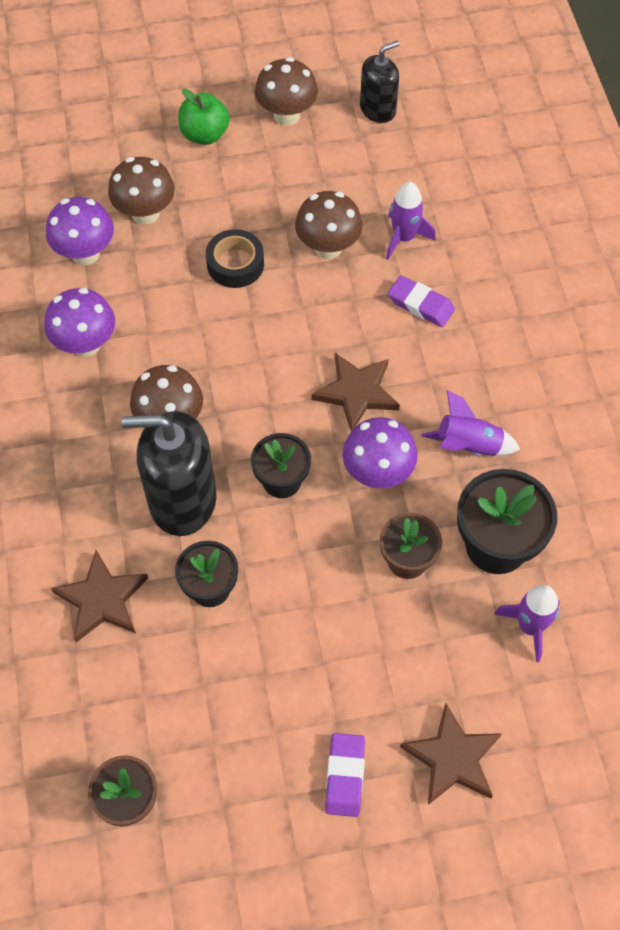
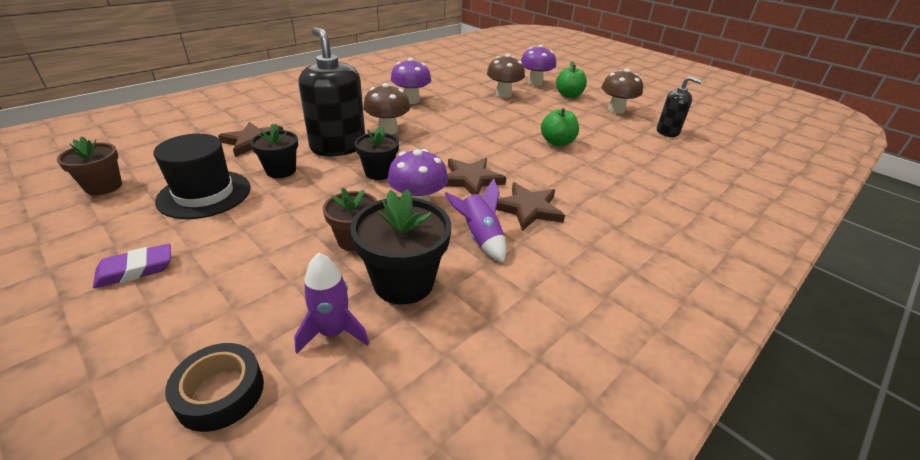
camera: 55 degrees right, 25 degrees down
(85, 253) = (462, 88): purple mushroom -> purple mushroom (535, 83)
(220, 687) = (204, 194): none -> black hat
(235, 264) = (507, 121): black tape -> black tape (220, 393)
(328, 247) = (557, 142): brown mushroom -> green apple
(404, 238) = (601, 163): purple rocket -> none
(420, 304) = (565, 183): purple eraser -> none
(452, 758) = (165, 328): brown star -> brown star (528, 209)

